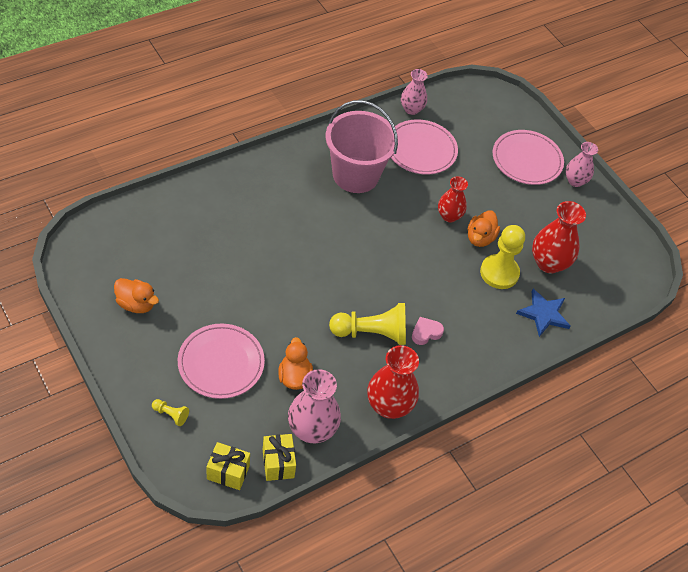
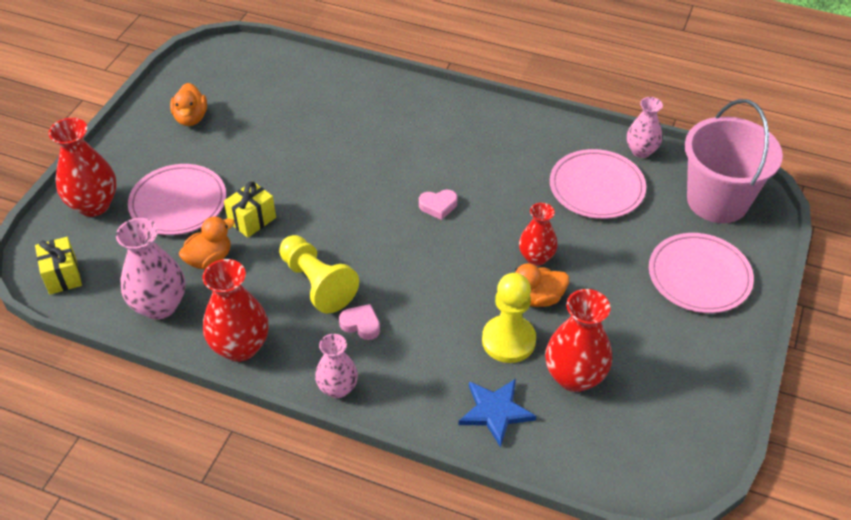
camera: 60 degrees right, 5 degrees down
(171, 414) = (94, 205): yellow pawn -> red vase
(278, 463) = (100, 304): yellow gift -> yellow gift (252, 220)
(355, 175) = (501, 162): pink bucket -> pink bucket (717, 201)
(363, 230) = (438, 206): none -> pink heart
(575, 181) = (727, 335): pink vase -> pink vase (338, 388)

